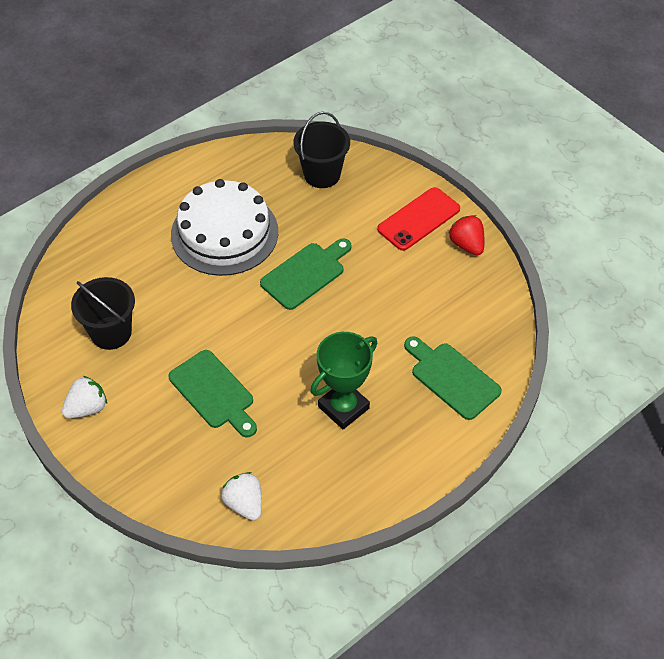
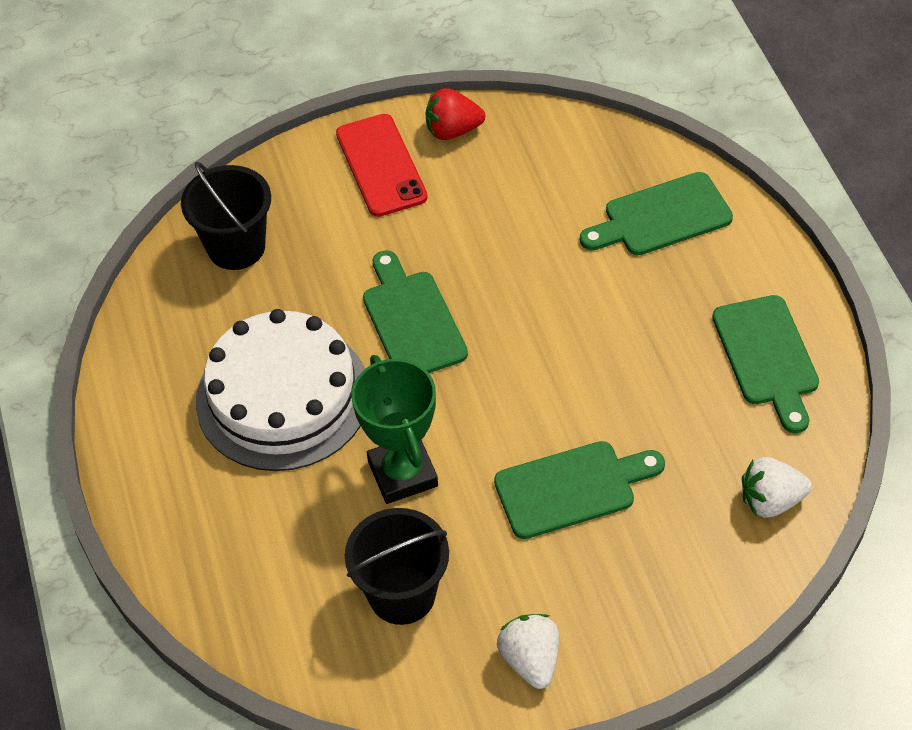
camera: 65 degrees left, 0 degrees up
(343, 407) = (659, 345): green trophy -> green trophy (402, 473)
(361, 471) = (767, 356): none -> green cutting board

